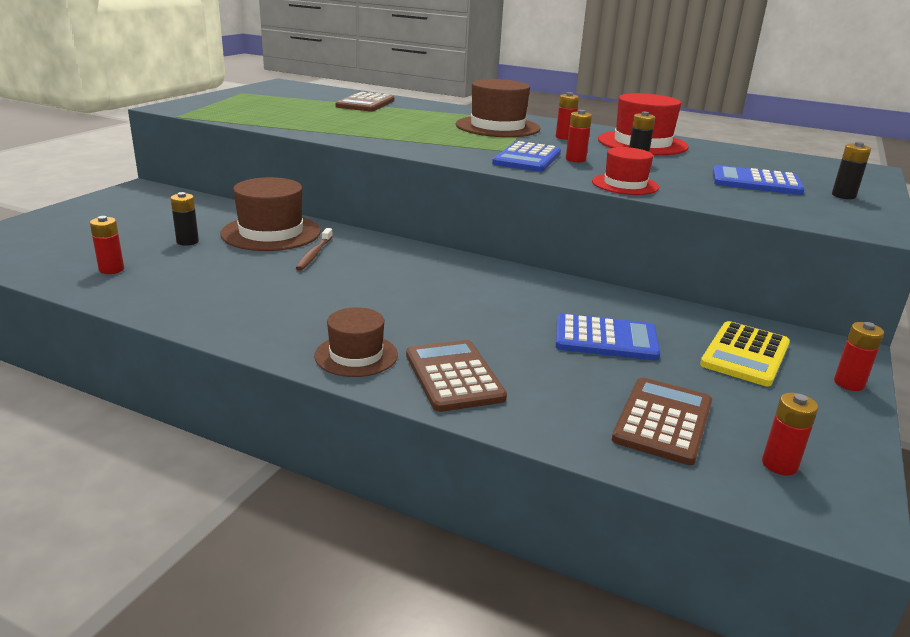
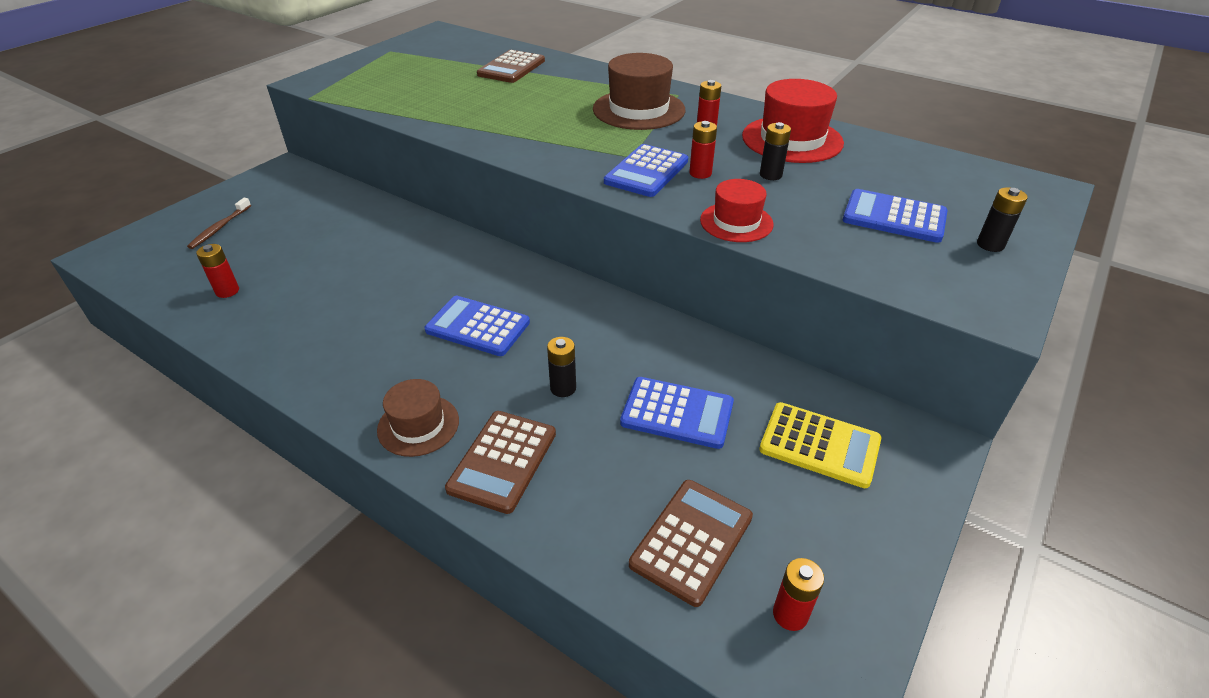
camera: 10 degrees right, 15 degrees up
(187, 242) = (307, 251): black battery -> black battery (563, 388)
(271, 233) = (391, 238): brown hat -> none
(314, 254) = (423, 272): brown toothbrush -> brown toothbrush (220, 228)
(386, 288) = (478, 326): none -> blue calculator
(453, 376) = (503, 461): brown calculator -> brown calculator turned 150 degrees counterclockwise
(745, 354) = (819, 445): yellow calculator -> yellow calculator turned 105 degrees counterclockwise
(848, 383) = (918, 497): red battery -> none

